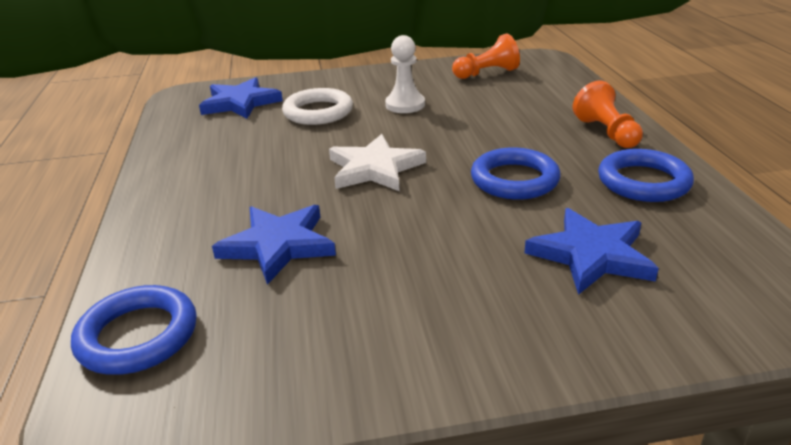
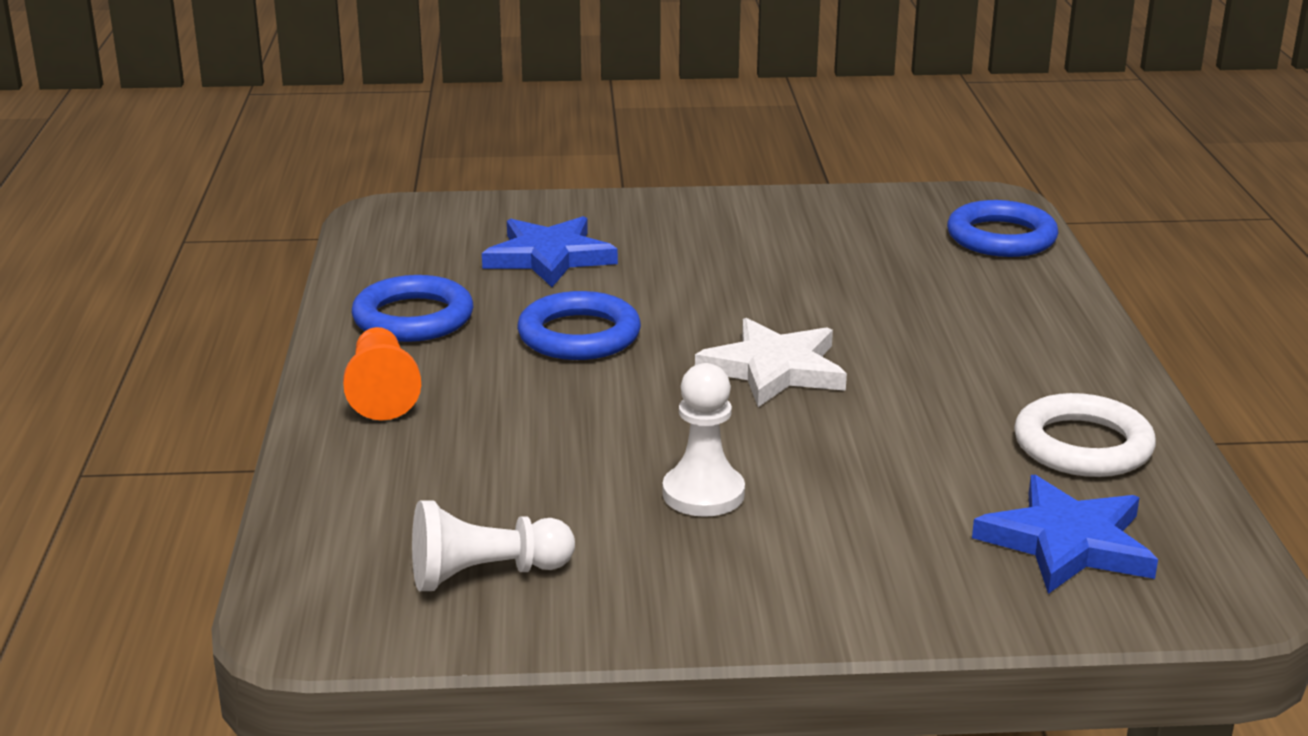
camera: 175 degrees left, 5 degrees down
(278, 245) = (892, 291): blue star -> none
(318, 112) = (884, 495): white ring -> white ring (1082, 445)
(487, 73) = (485, 574): orange pawn -> white pawn

